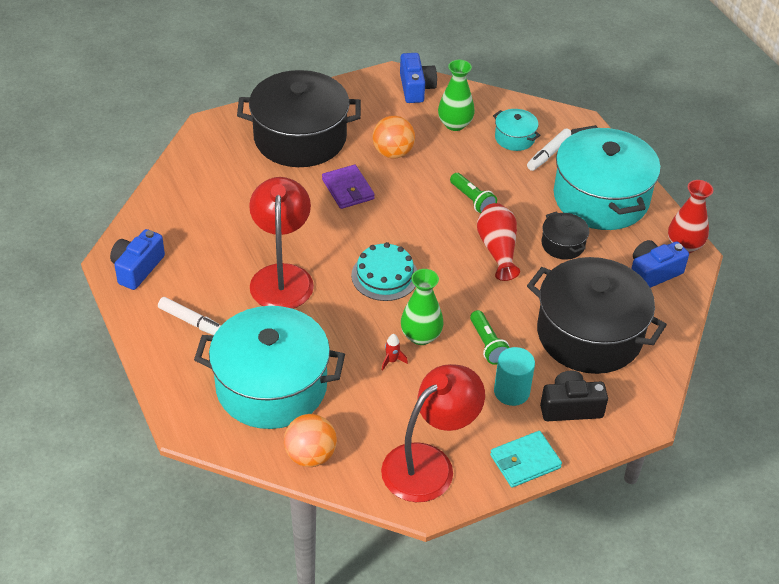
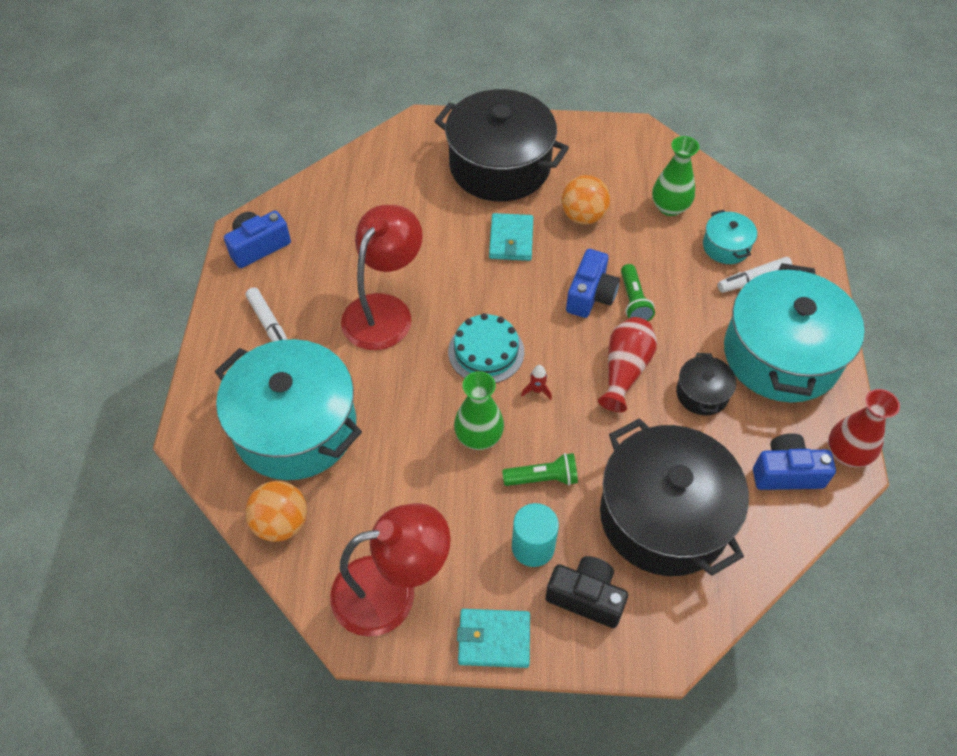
camera: 30 degrees right, 10 degrees up
(348, 189) = (511, 239): purple wallet -> turquoise wallet
(392, 361) = (431, 452): red rocket -> red rocket (537, 390)
(416, 88) = (654, 152): blue camera -> blue camera (590, 295)
(487, 344) = (543, 478): green flashlight -> green flashlight turned 105 degrees counterclockwise

